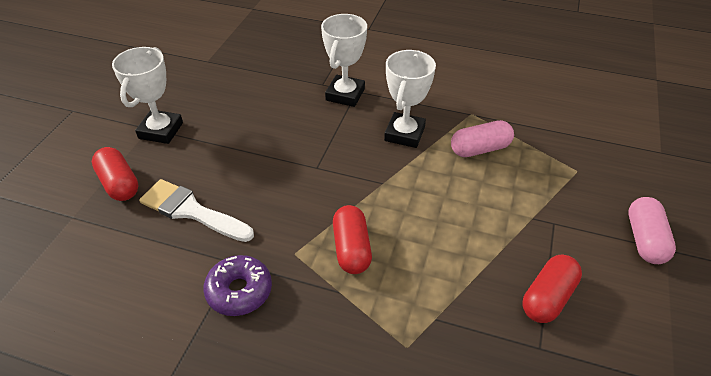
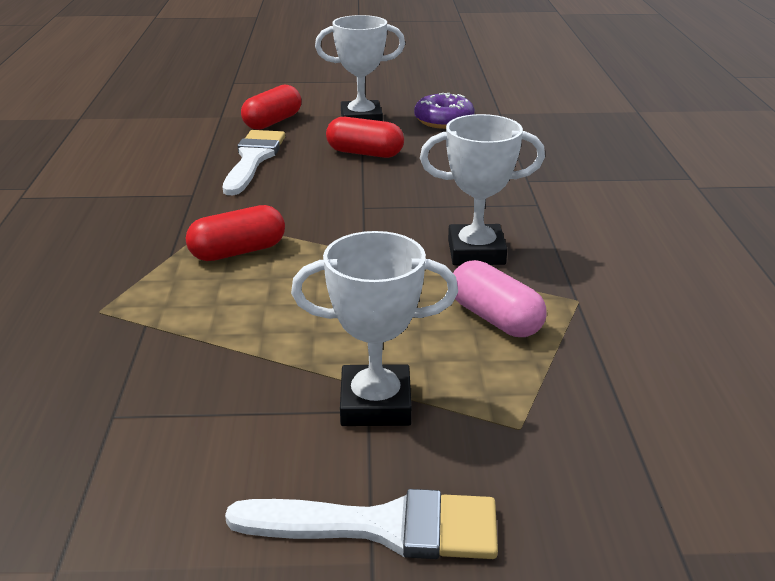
camera: 70 degrees right, 15 degrees down
(239, 291) = (155, 204): purple donut -> purple donut (443, 121)
(345, 94) = (521, 198): white trophy -> white trophy (375, 404)
(548, 297) = (205, 415): red capsule -> red capsule (364, 153)
(645, 239) = (382, 527): pink capsule -> white brush

